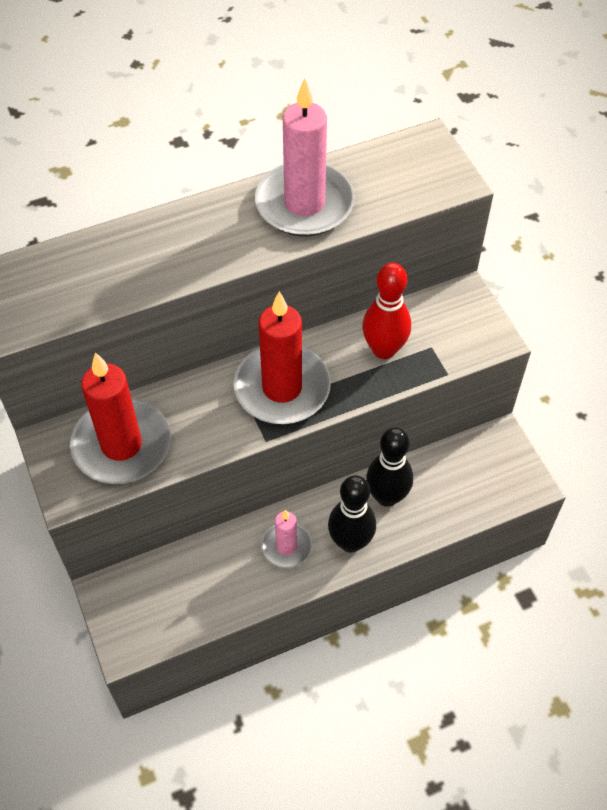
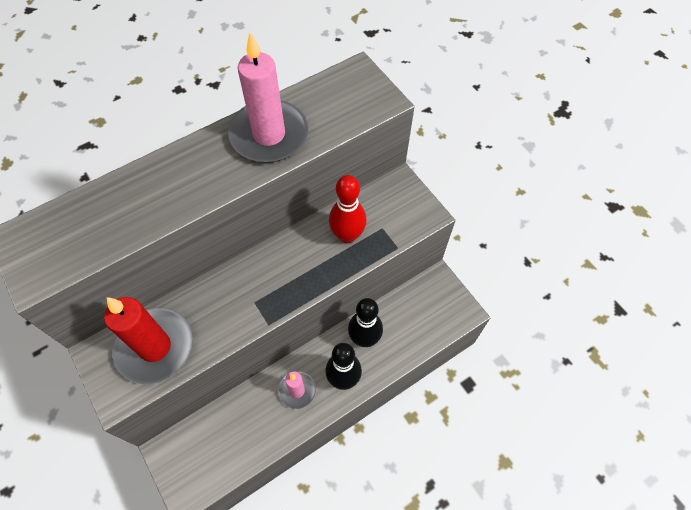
camera: 10 degrees left, 5 degrees up
(282, 388) = (275, 279): red candle -> none

